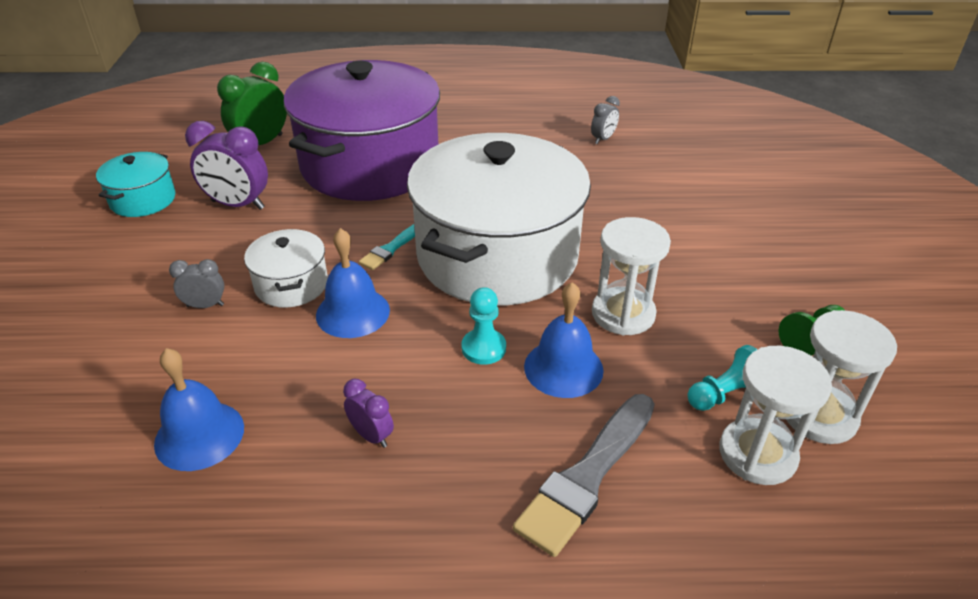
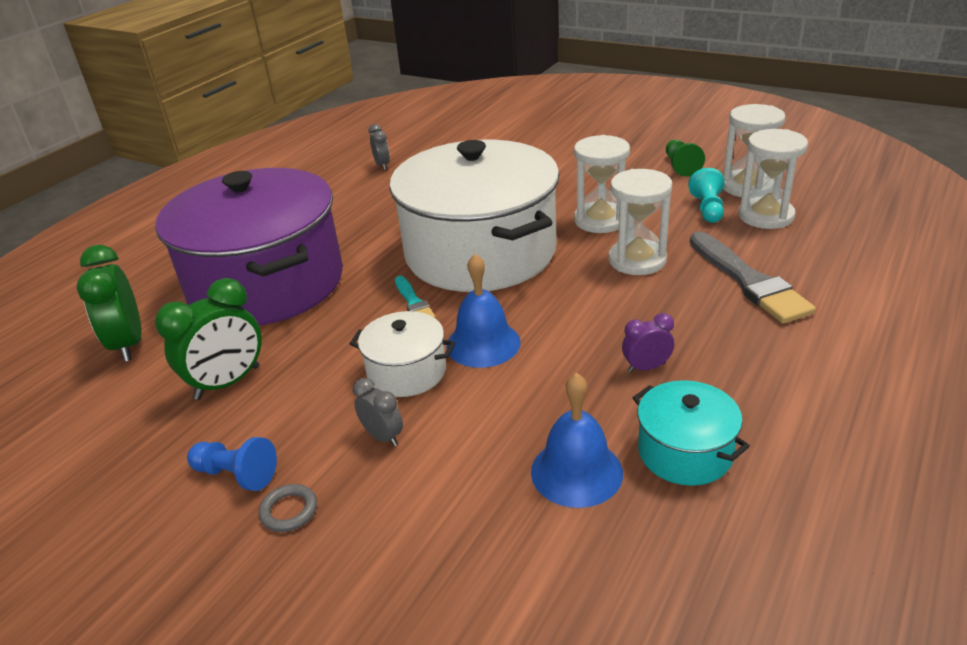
camera: 55 degrees left, 5 degrees down
(111, 295) = (289, 511): none -> grey ring
(141, 255) = (236, 475): none -> blue pawn
(143, 200) = (121, 457): turquoise pot -> turquoise pot (685, 452)
(205, 305) = (383, 437): grey clock -> grey clock turned 105 degrees clockwise
(238, 205) = (228, 383): purple clock -> green clock
(483, 348) = (587, 288): turquoise pawn -> none
(563, 368) = (637, 260): blue bell -> white hourglass

